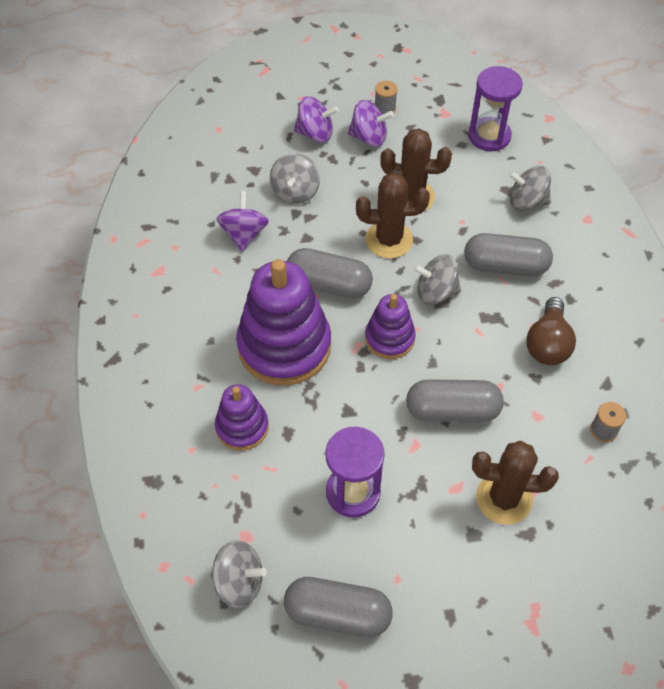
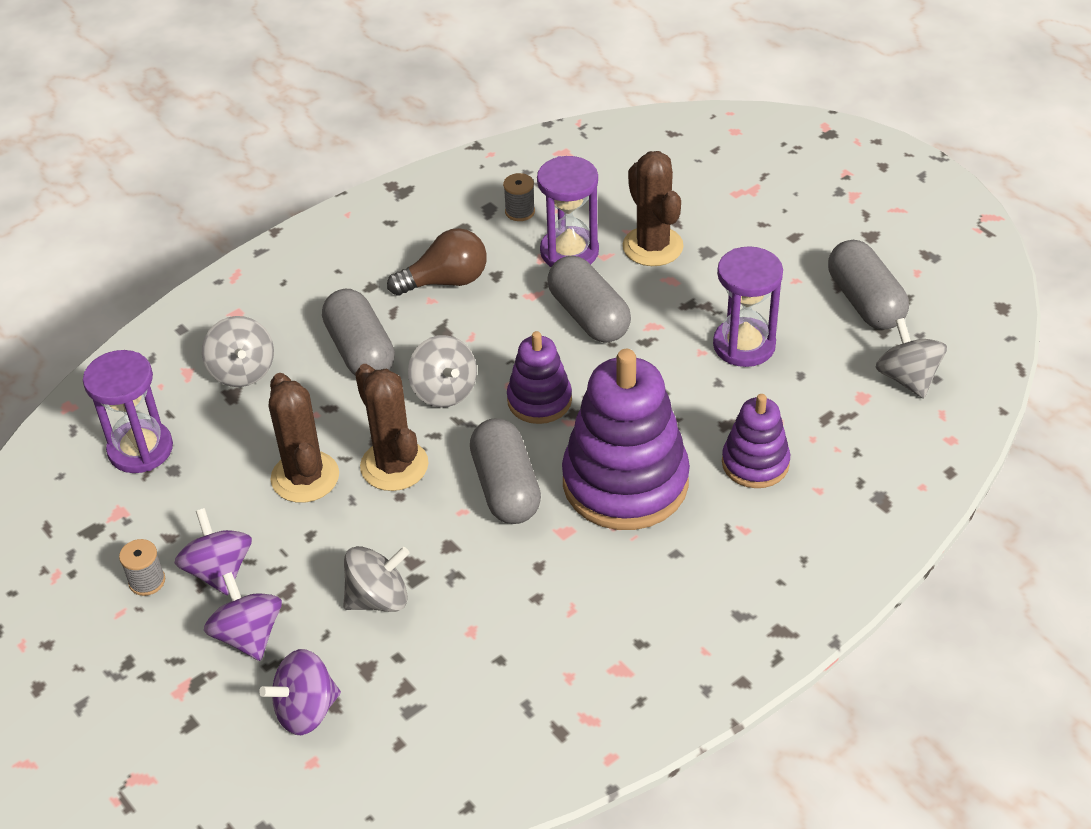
camera: 120 degrees left, 10 degrees down
(244, 234) = (491, 613): purple spinning top -> purple spinning top (306, 710)
(533, 437) = (569, 252): none -> purple hourglass

